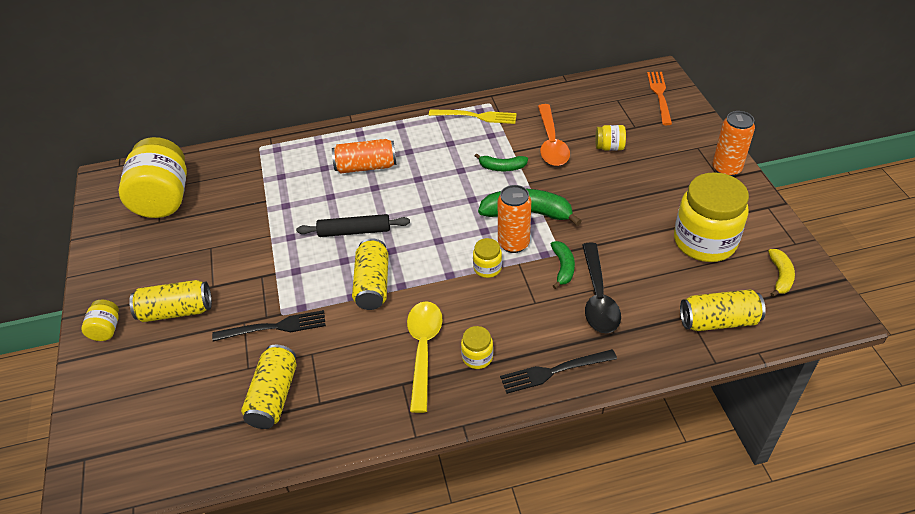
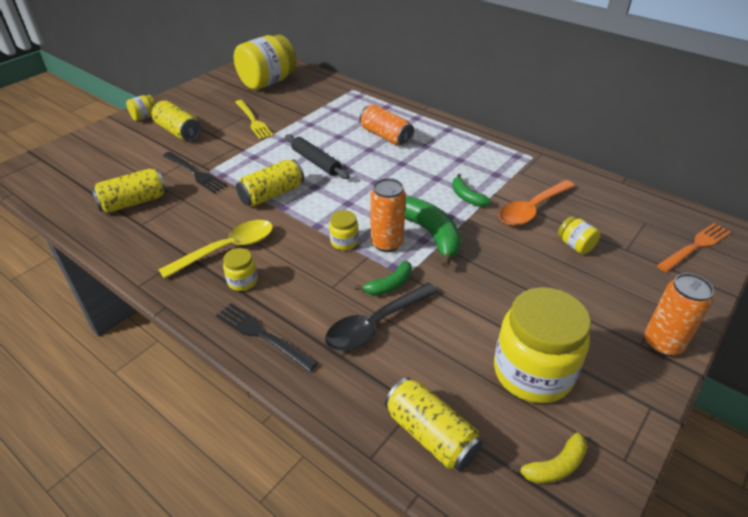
camera: 50 degrees right, 5 degrees down
(477, 116) = (507, 158): yellow fork -> yellow fork (253, 121)

